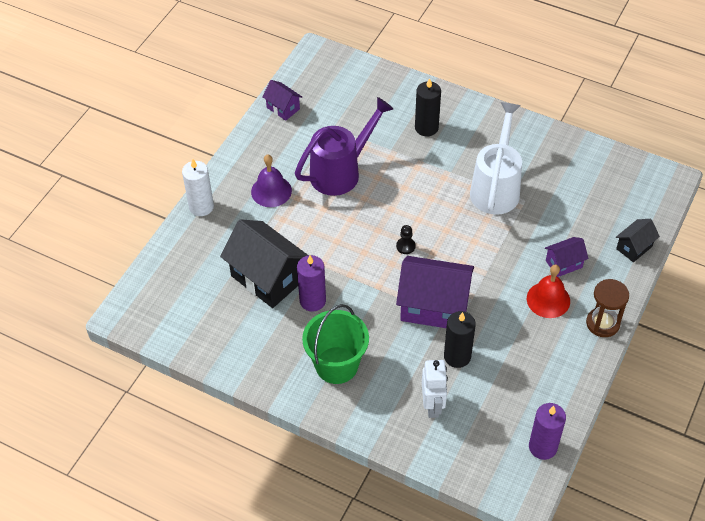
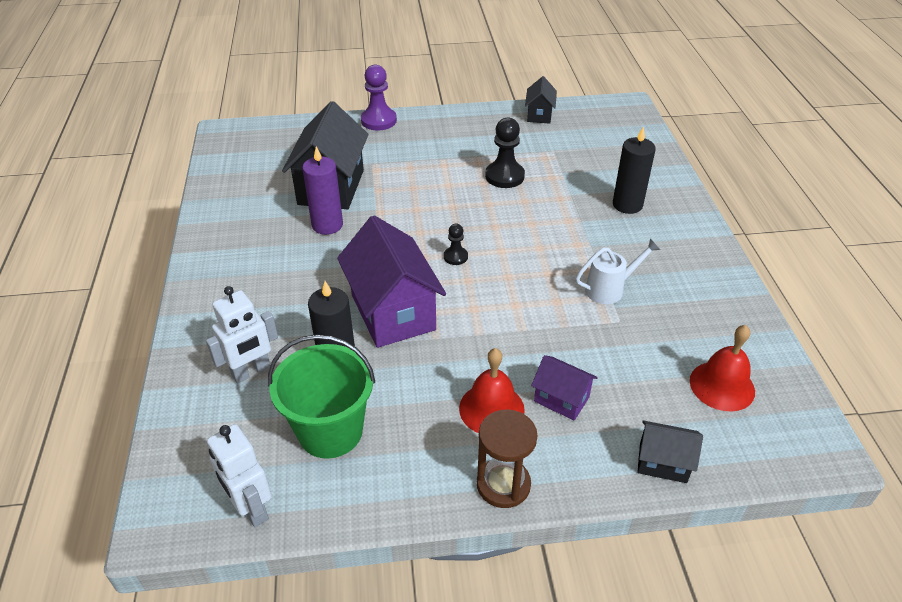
camera: 55 degrees right, 10 degrees down
(201, 207) = (378, 120): white candle -> purple pawn
(271, 191) = (436, 148): purple bell -> none
(283, 108) = (539, 115): purple house -> black house
(336, 365) = (257, 274): green bucket -> green bucket (330, 431)
(341, 172) = (504, 176): purple watering can -> black pawn
(496, 188) = (609, 289): white watering can -> white watering can, size x0.54
(543, 447) = (251, 508): purple candle -> white robot
(603, 188) = (722, 386): none -> red bell

